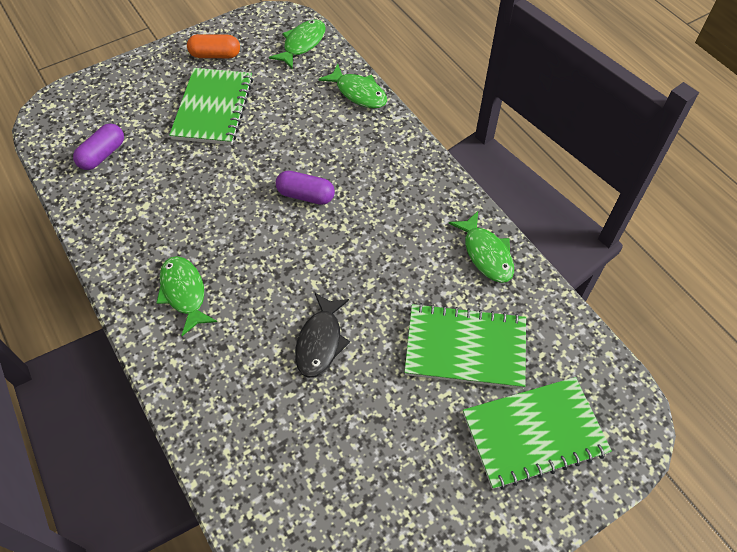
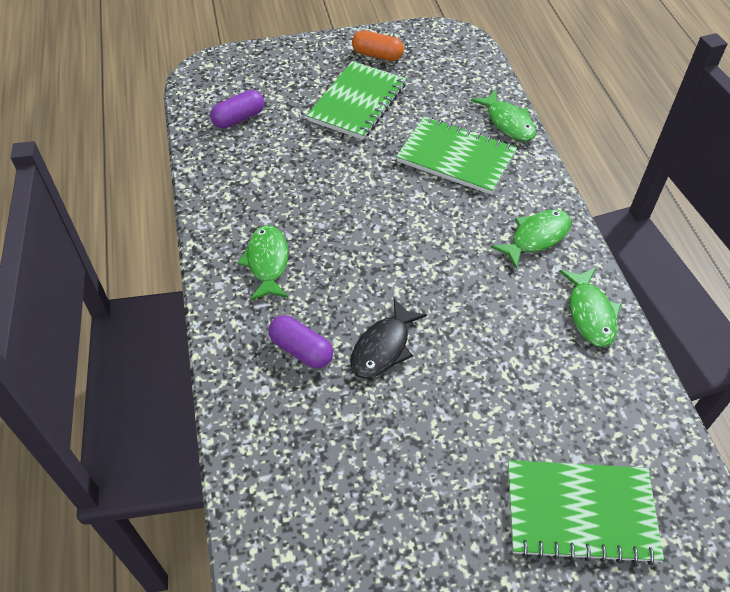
camera: 20 degrees right, 5 degrees down
(302, 44) = (467, 64): green fish -> green fish (536, 237)
(305, 195) = (419, 205): purple capsule -> purple capsule (301, 350)
(465, 348) = (534, 400): green notebook -> green notebook (456, 157)

